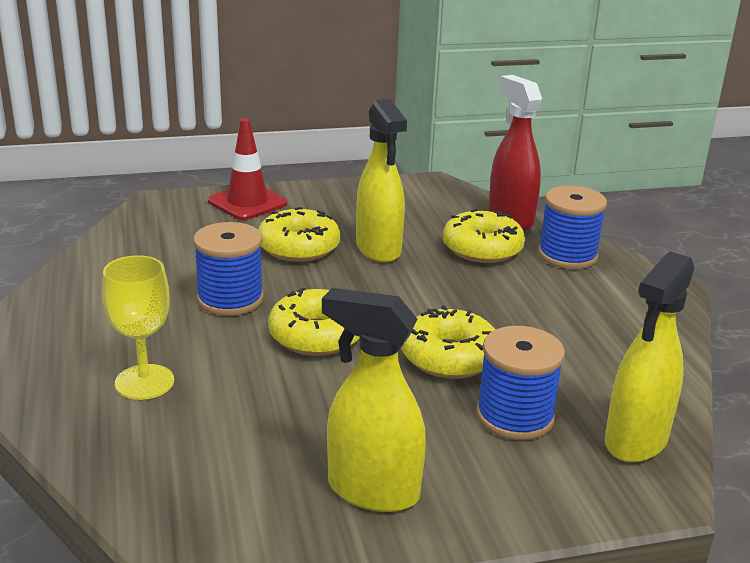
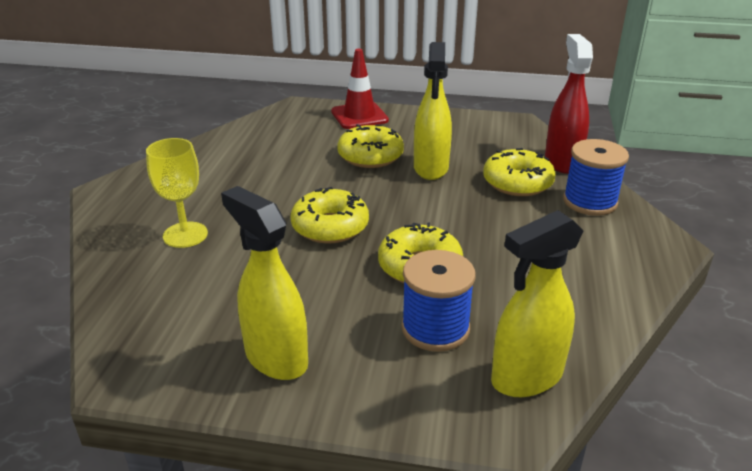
camera: 25 degrees right, 5 degrees up
(230, 299) = (290, 186): blue spool -> none

